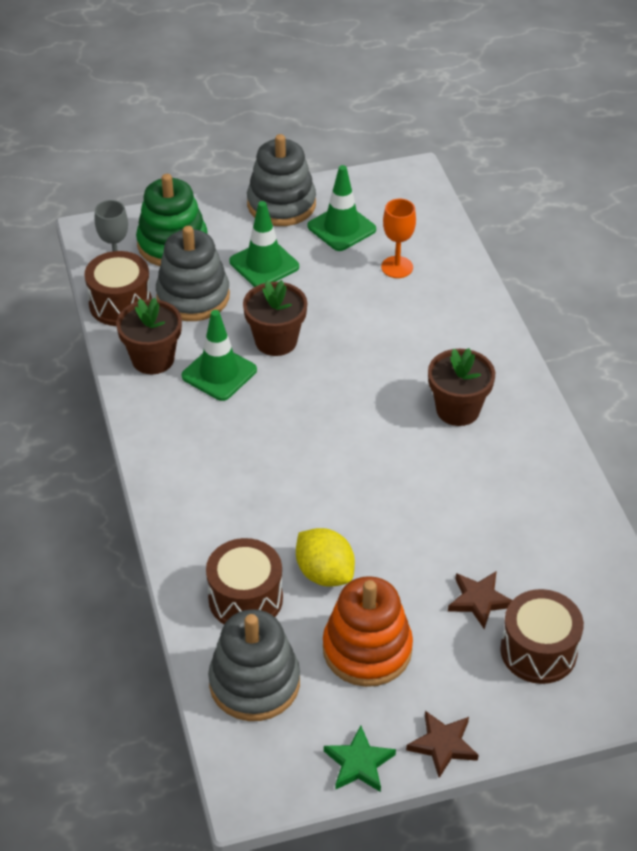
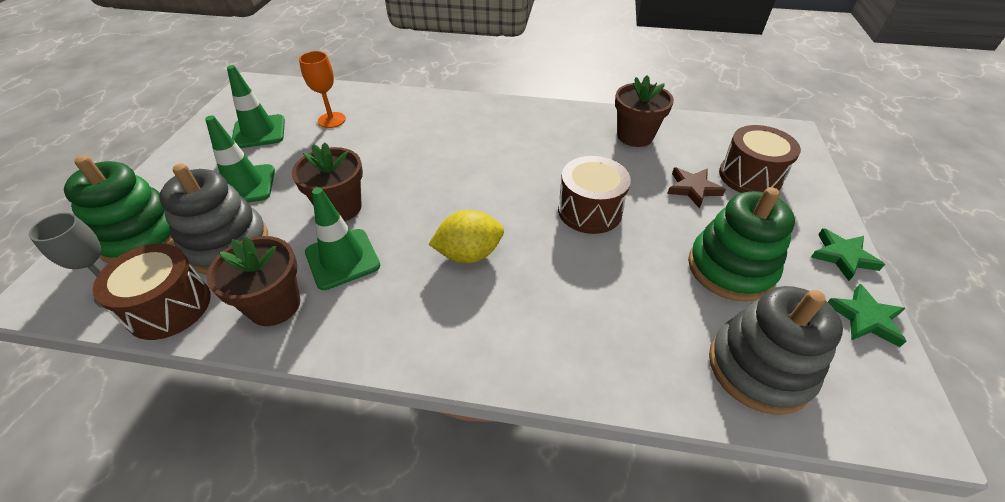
camera: 65 degrees left, 0 degrees up
(245, 599) = (645, 337): brown drum -> brown drum (589, 211)
(281, 204) = (191, 153): grey stacking toy -> none
(324, 573) = (633, 267): yellow lemon -> yellow lemon (469, 254)
(367, 649) = (730, 268): orange stacking toy -> green stacking toy
(443, 745) = (842, 256): brown star -> green star
(458, 409) = (498, 139): brown flower pot -> brown flower pot (635, 136)

